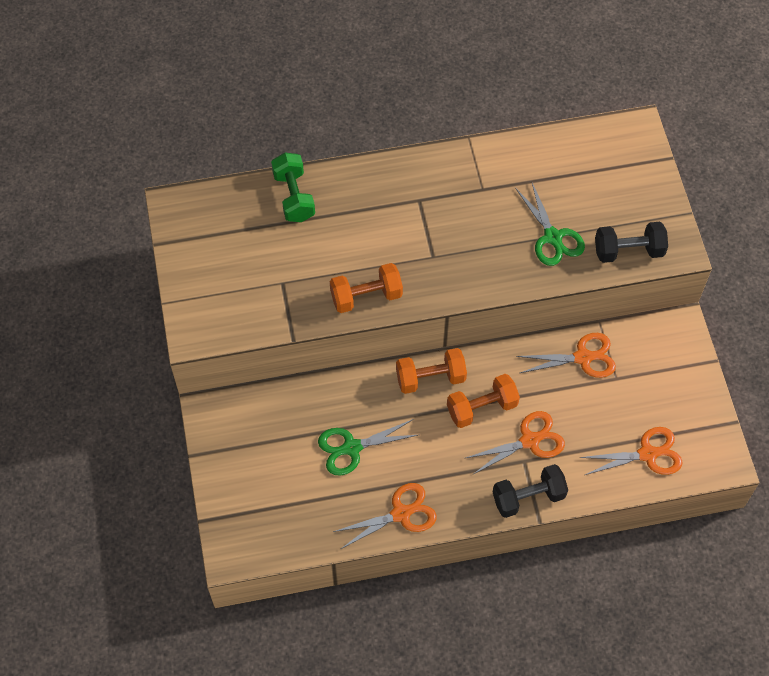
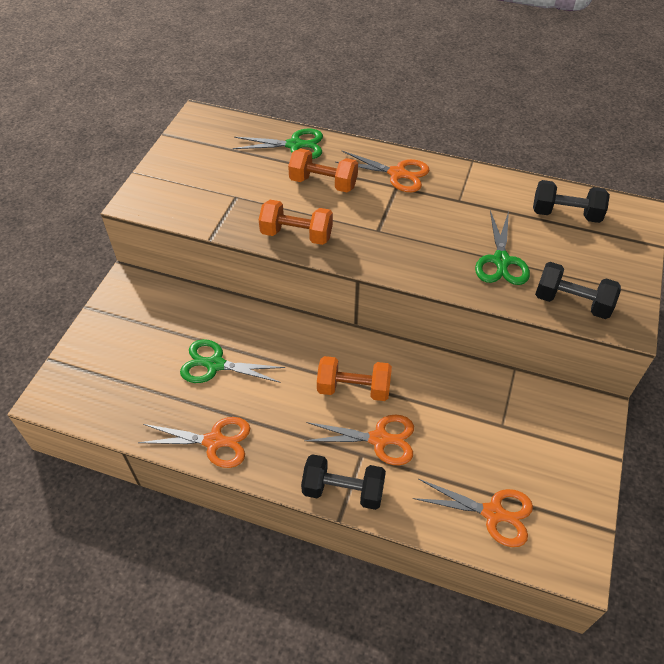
camera: 30 degrees right, 10 degrees down
(294, 196) = (294, 145): green dumbbell -> green scissors
(430, 378) = (325, 342): orange dumbbell -> orange dumbbell (323, 183)
(579, 160) = (565, 214): none -> black dumbbell
(582, 357) = (479, 391): orange scissors -> orange scissors (397, 173)

